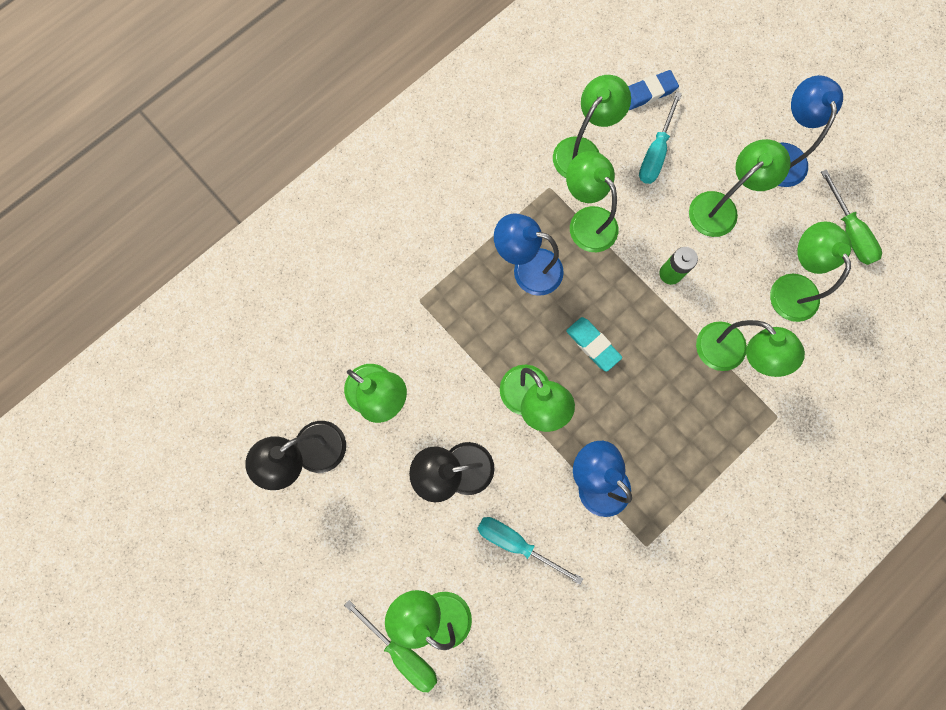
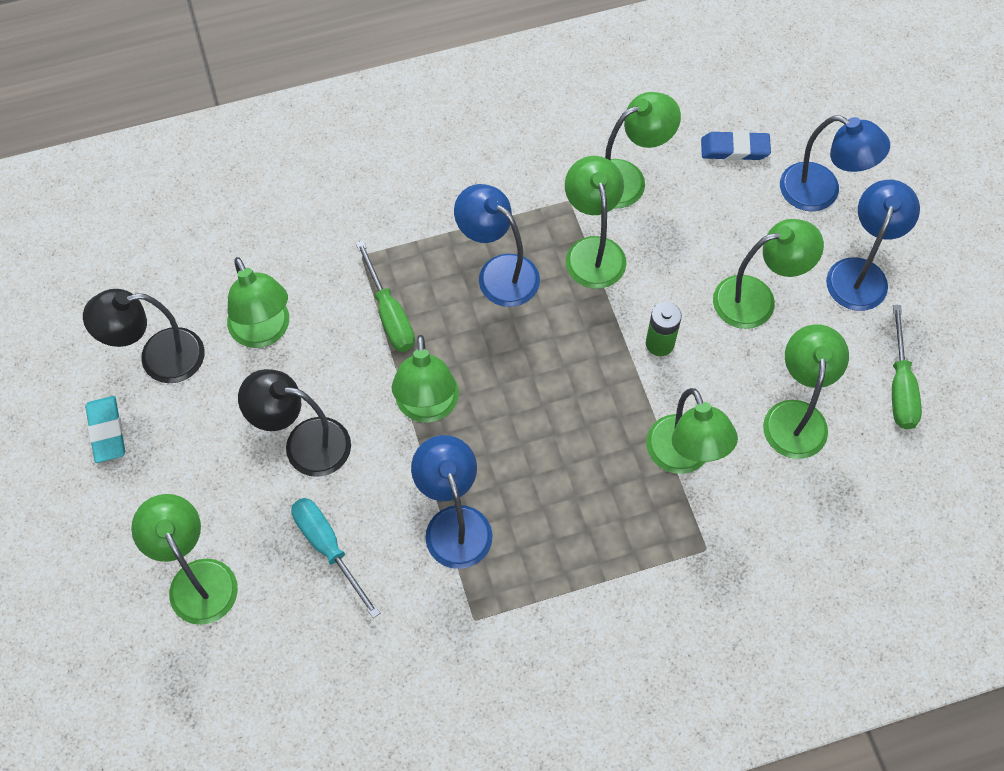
camera: 25 degrees right, 15 degrees down
(402, 652) = (138, 603): green screwdriver -> green screwdriver (389, 314)
(593, 345) = (529, 380): turquoise eraser -> turquoise eraser (107, 431)
(655, 153) = (710, 213): turquoise screwdriver -> none
(725, 101) = (821, 192): none -> blue lamp

